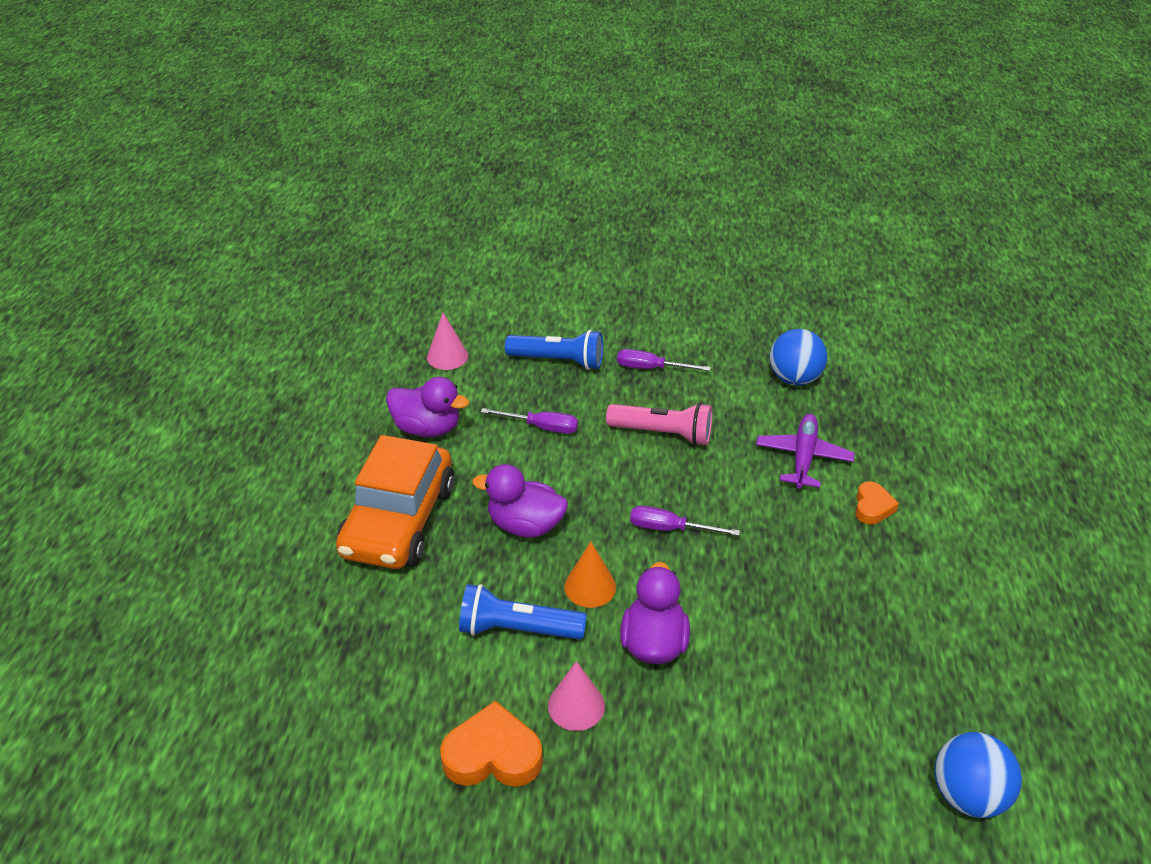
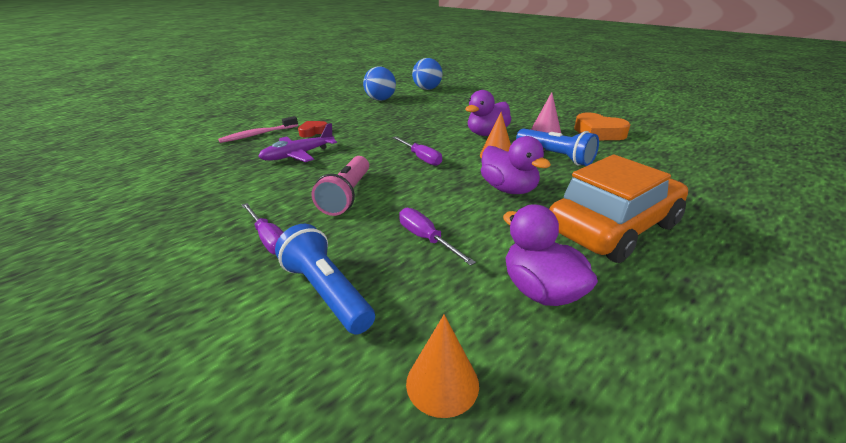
camera: 140 degrees left, 10 degrees down
(447, 356) = (442, 383): pink cone -> orange cone
(662, 434) = (347, 195): pink flashlight -> pink flashlight turned 135 degrees counterclockwise
(794, 378) = (208, 186): blue ball -> blue ball (380, 100)
(872, 507) = (313, 132): orange heart -> red heart
(919, 463) = (258, 134): none -> pink toothbrush

